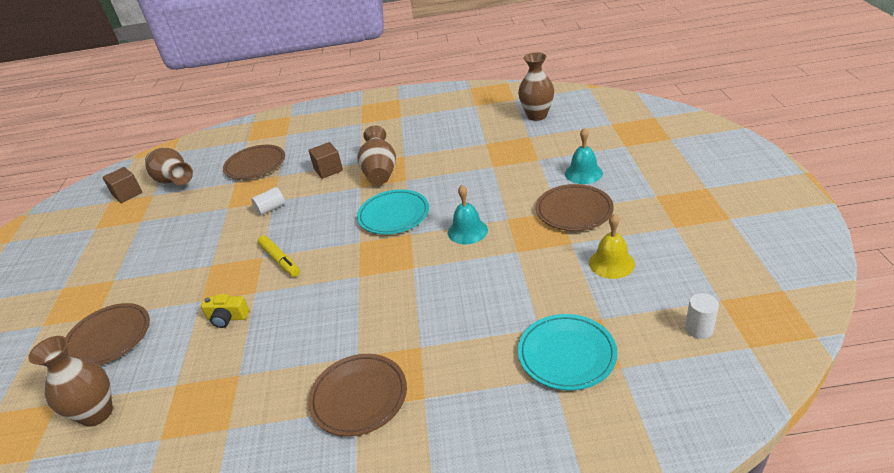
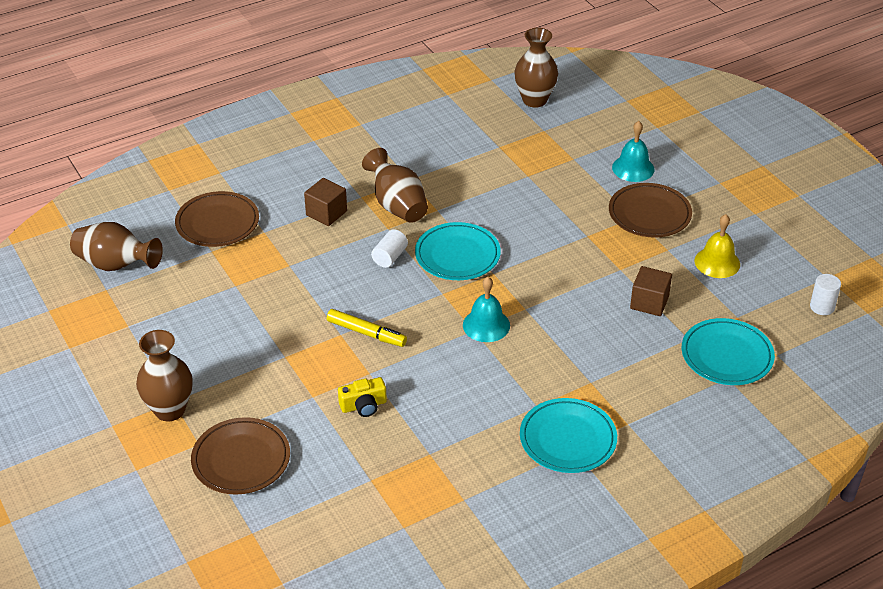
camera: 30 degrees left, 5 degrees up
(97, 413) = (310, 527): brown vase -> brown vase (170, 410)
(127, 194) = (64, 295): brown cube -> brown cube (649, 302)
(271, 208) = (296, 276): white cylinder -> white cylinder (390, 257)
(359, 397) = (568, 439): brown plate -> turquoise plate
(467, 231) = (554, 257): turquoise bell -> turquoise bell (486, 325)

